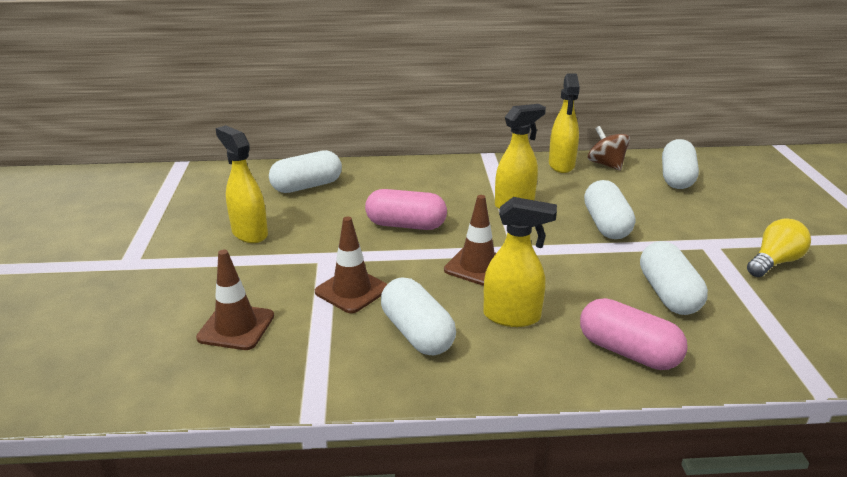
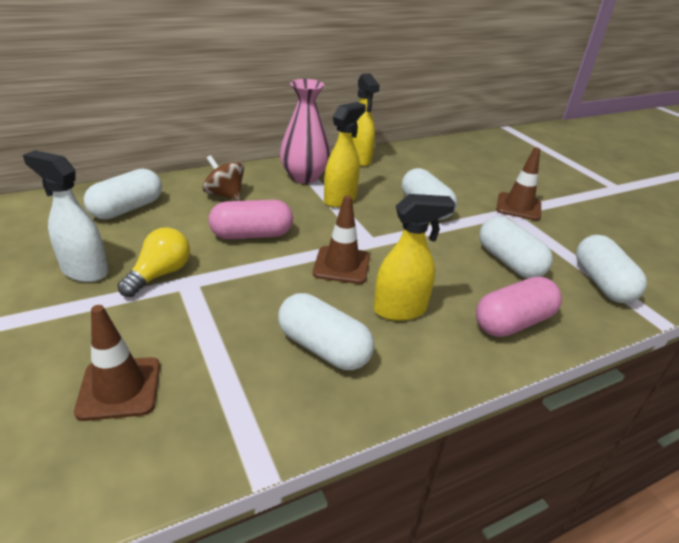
camera: 25 degrees left, 5 degrees up
(249, 233) = (84, 271): yellow spray bottle -> white spray bottle
(352, 290) = (232, 315): brown traffic cone -> brown traffic cone (518, 207)
(490, 176) = (304, 177): none -> pink vase
(606, 164) = (394, 155): brown spinning top -> brown spinning top (225, 195)
(628, 352) = (513, 322): pink capsule -> pink capsule turned 45 degrees counterclockwise
(676, 178) = (453, 160): white capsule -> white capsule (602, 283)
(774, 262) = (563, 220): yellow light bulb -> yellow light bulb (160, 274)

